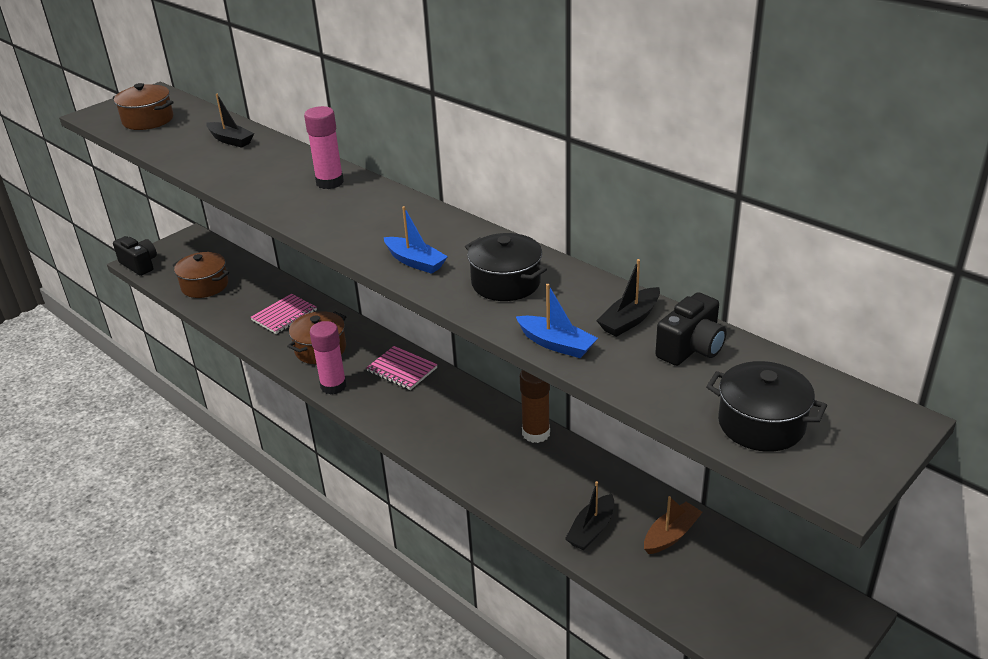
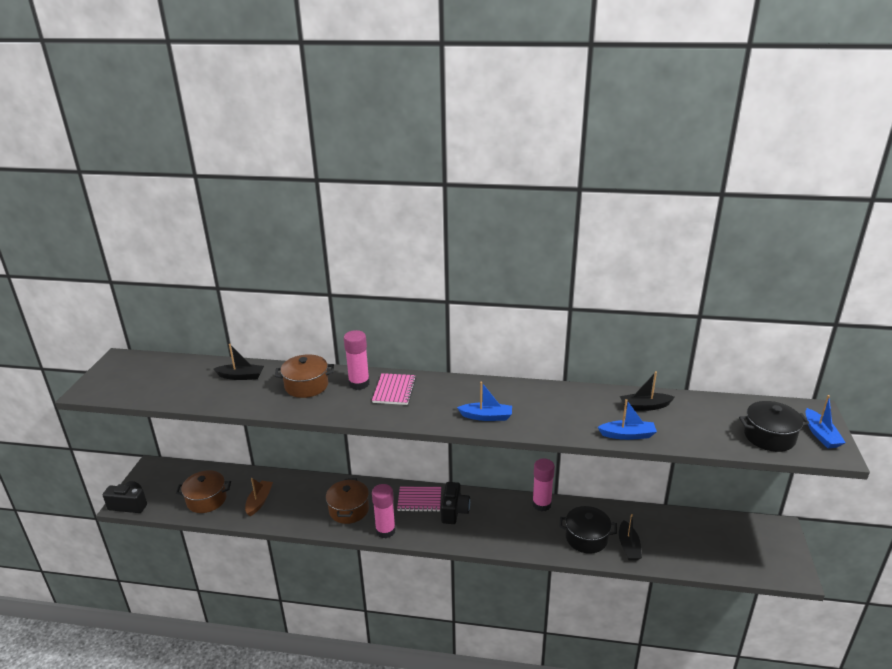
camera: 35 degrees left, 5 degrees down
(148, 120) = (146, 381): brown pot -> brown pot (306, 386)
(284, 315) = (296, 497): pink notebook -> pink notebook (394, 390)
(506, 283) = (555, 410): black pot -> black pot (586, 538)
(536, 433) = (541, 504): brown glue stick -> pink glue stick
(629, 320) = (644, 406): black boat -> black boat turned 75 degrees clockwise
(671, 535) = (668, 529): brown boat -> brown boat (259, 501)
(691, 348) = (692, 410): black camera -> black camera (454, 511)
(853, 455) = (821, 435): none -> blue boat

